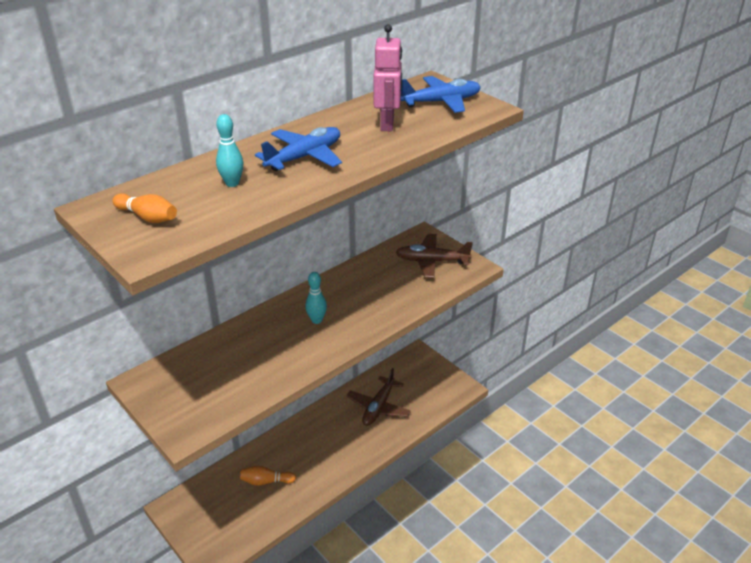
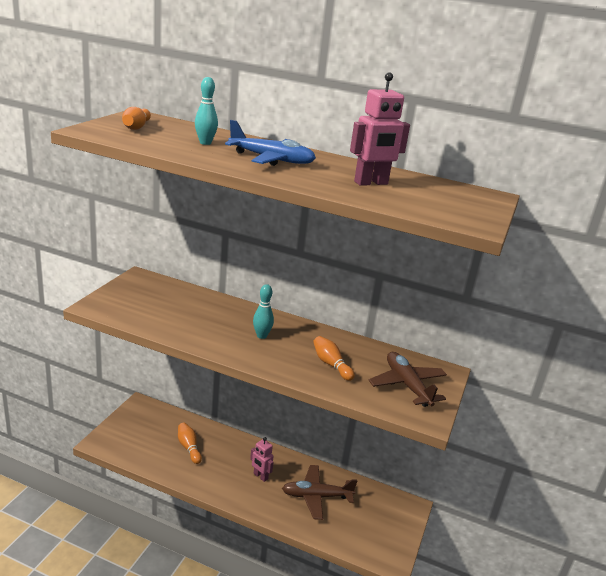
camera: 60 degrees right, 10 degrees down
(335, 437) = (260, 476): none -> pink robot
(384, 292) = (331, 364): none -> orange bowling pin
(441, 102) = (452, 202): blue plane -> none

